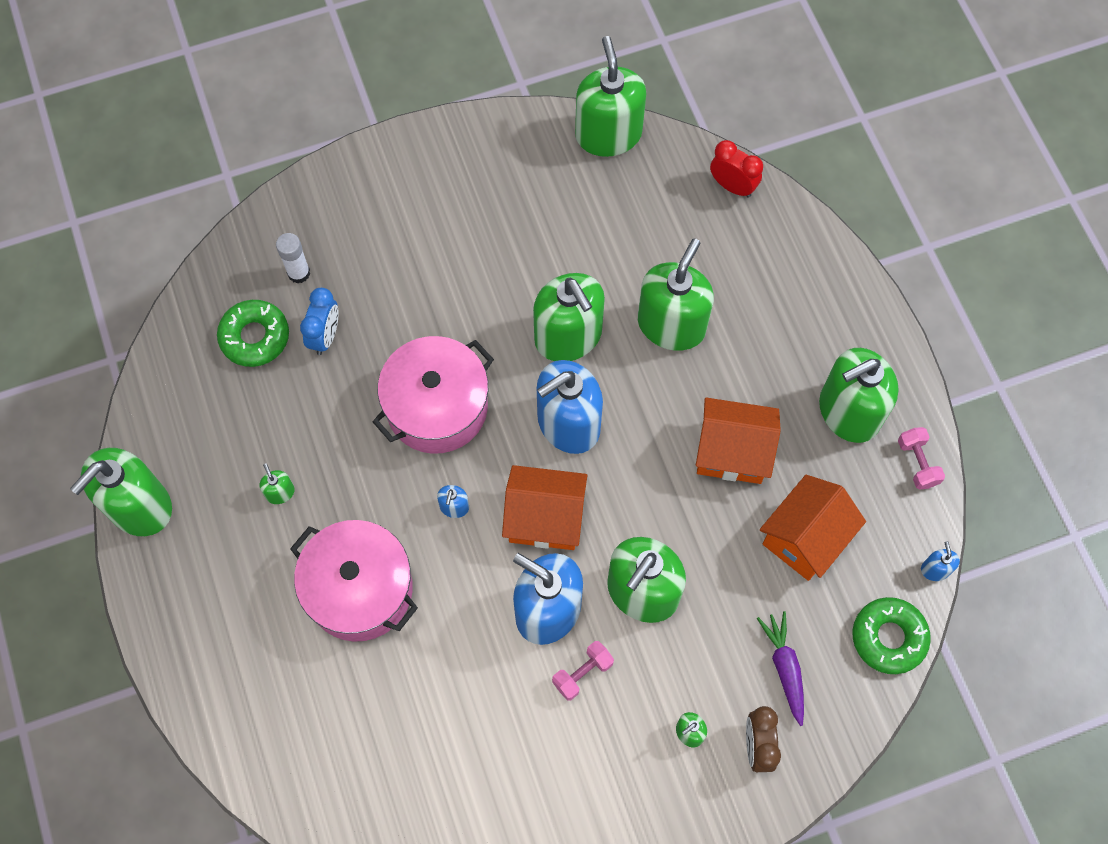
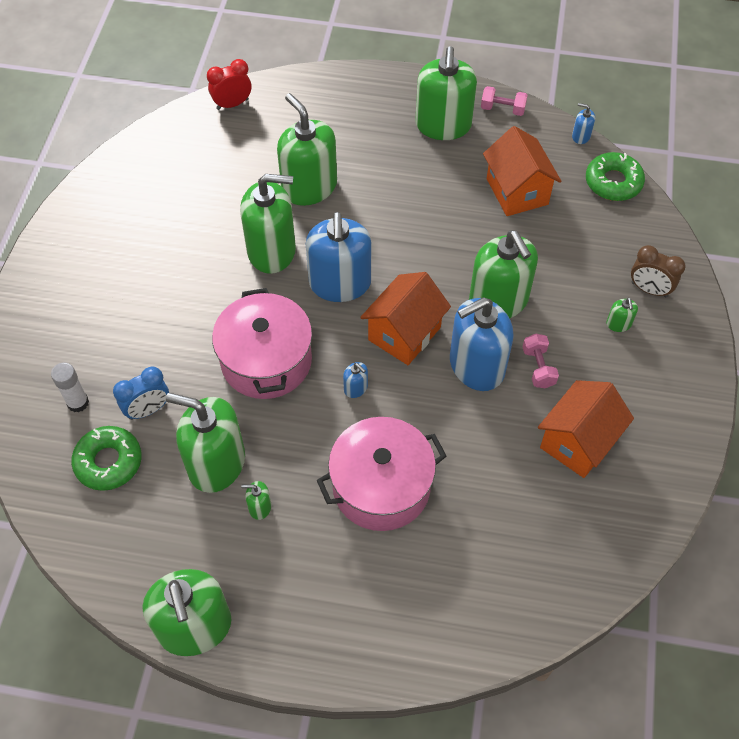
camera: 60 degrees left, 10 degrees down
(325, 336) = (148, 409): blue clock -> blue clock turned 105 degrees clockwise
(608, 134) = (133, 151): green soap dispenser -> green soap dispenser (216, 463)
(732, 452) = (429, 200): orange house -> orange house (578, 442)
(784, 668) = (602, 247): purple carrot -> none

